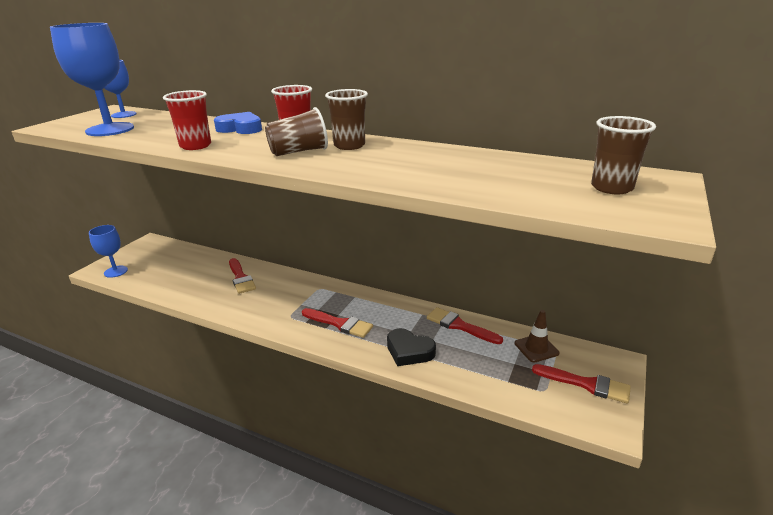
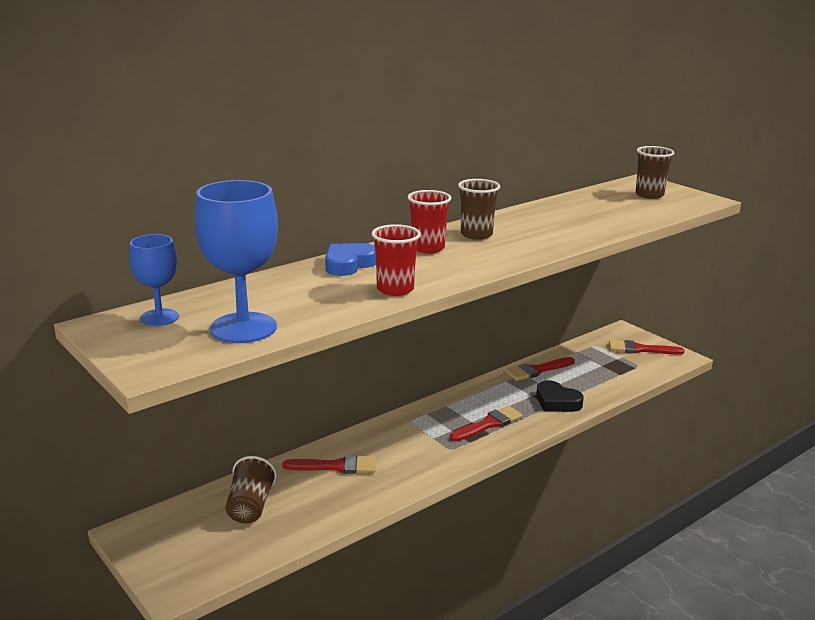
camera: 65 degrees left, 5 degrees down
(116, 271) = (202, 571): blue goblet -> none
(299, 152) = (473, 253): brown cup -> brown cup (250, 507)
(409, 351) = (557, 402): black heart -> black heart turned 75 degrees clockwise
(536, 348) = (589, 351): brown traffic cone -> none
(586, 384) = (640, 349): red brush -> red brush turned 135 degrees counterclockwise

